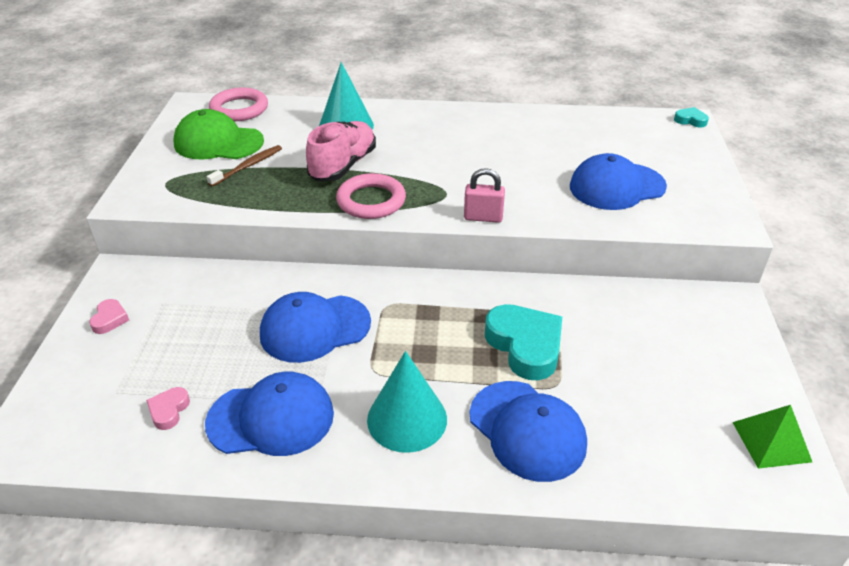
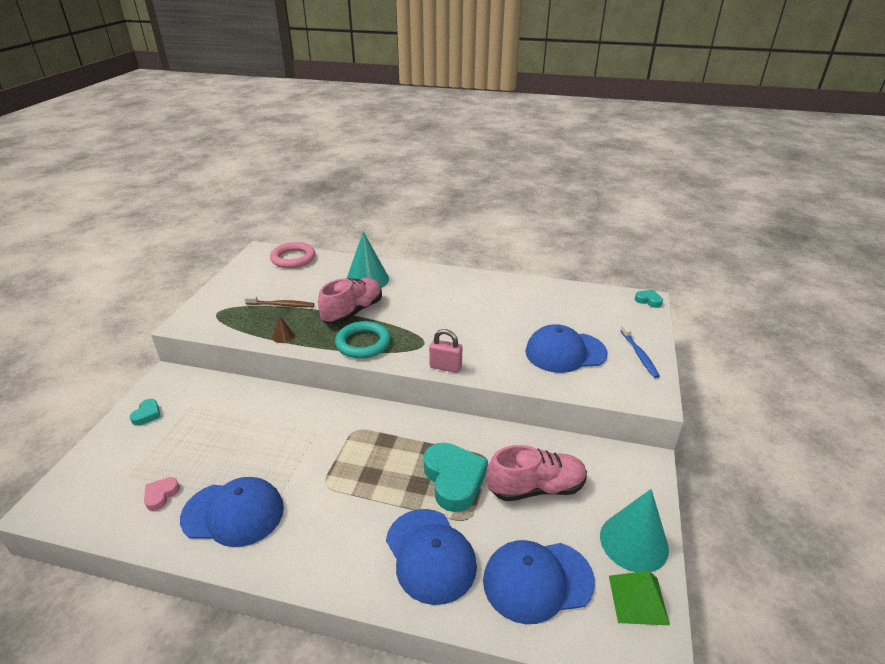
camera: 10 degrees right, 5 degrees down
(110, 319) = (147, 414): pink heart -> turquoise heart
(218, 142) = (267, 284): green cap -> none
(248, 166) = (281, 305): brown toothbrush -> brown toothbrush turned 45 degrees clockwise
(265, 203) = (283, 336): none -> brown cone
(315, 328) = (293, 442): blue cap -> blue cap (537, 581)
(371, 201) = (363, 343): pink ring -> turquoise ring
(407, 419) = (337, 530): turquoise cone -> turquoise cone (634, 542)
(622, 342) = (536, 488): none -> pink shoe
(701, 181) = (639, 355): none -> blue toothbrush

